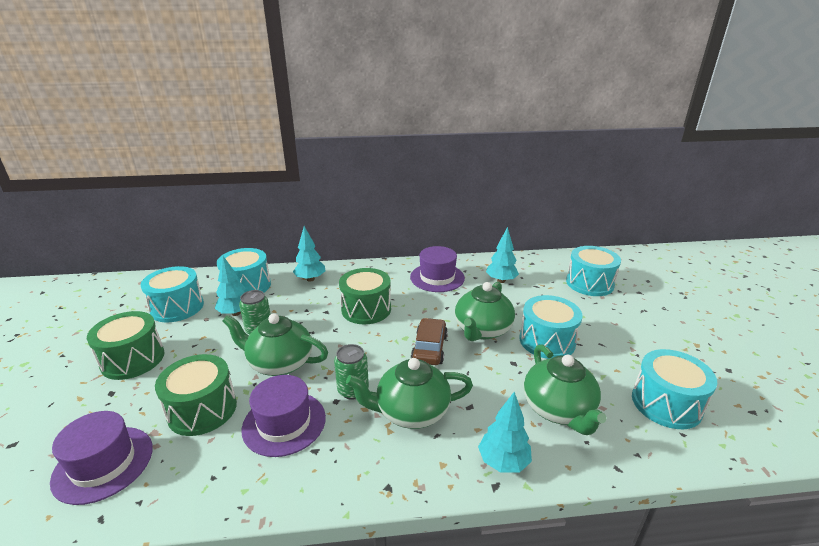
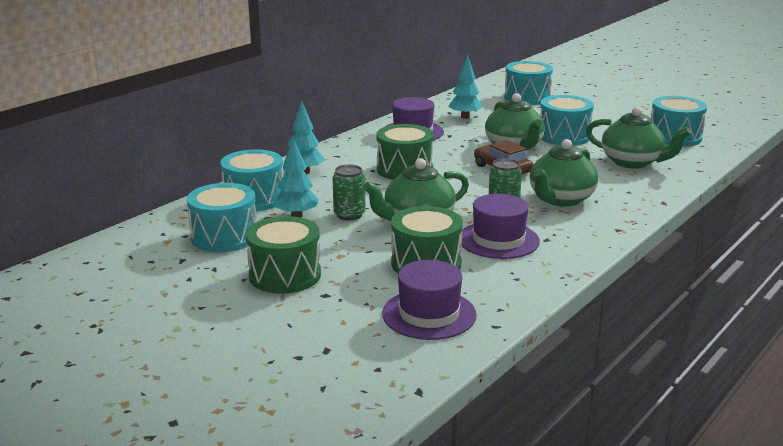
camera: 45 degrees left, 5 degrees down
(503, 462) = (649, 193): turquoise tree -> none

